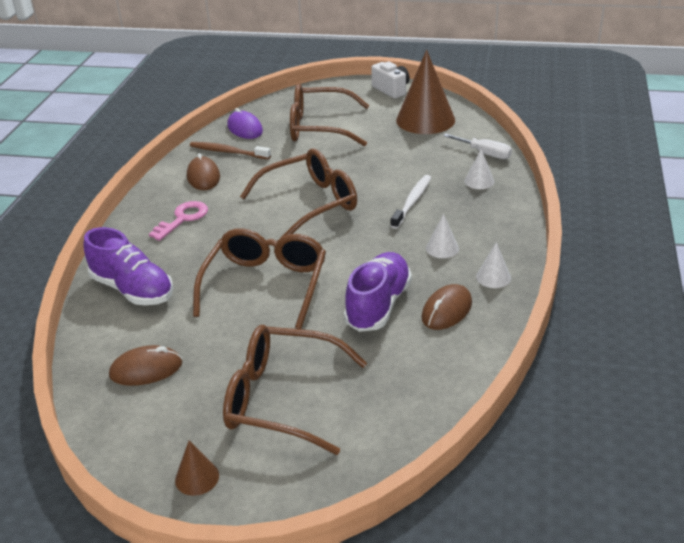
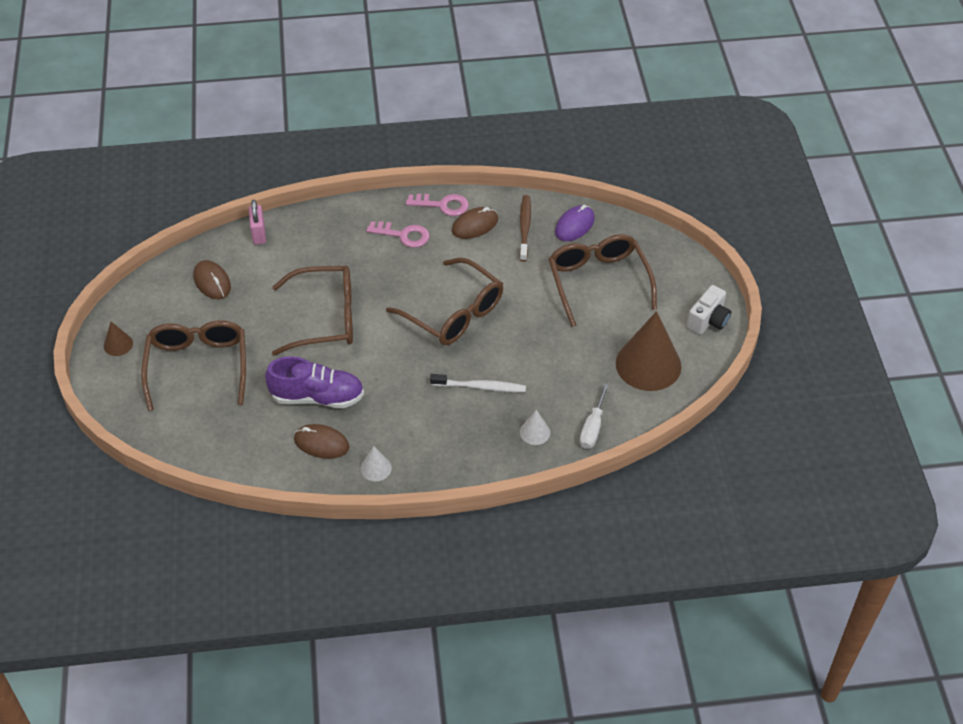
camera: 70 degrees right, 15 degrees up
(96, 320) = (259, 234): none -> pink padlock
(132, 289) = (299, 240): purple shoe -> none
(161, 191) = (442, 205): none -> pink key
(442, 248) = (410, 424): white cone -> none

